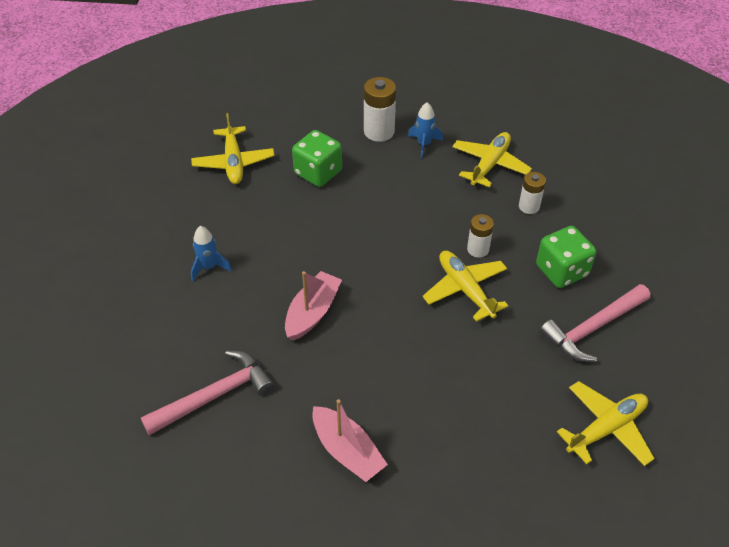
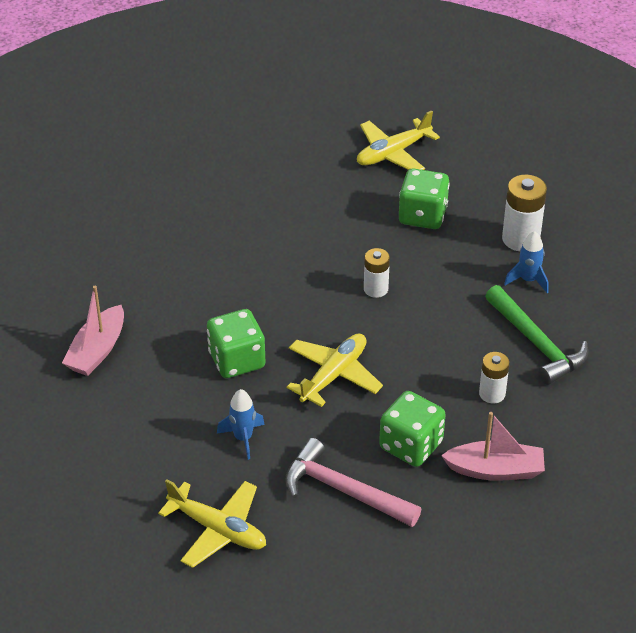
camera: 65 degrees right, 5 degrees down
(209, 267) = (248, 190): blue rocket -> blue rocket (243, 438)
(214, 396) = (110, 248): pink hammer -> none
(312, 312) = (236, 276): pink boat -> pink boat (495, 470)
(415, 347) = (237, 360): none -> green dice
(478, 249) = (397, 369): white battery -> white battery (376, 289)
(489, 165) = (536, 343): yellow plane -> green hammer

